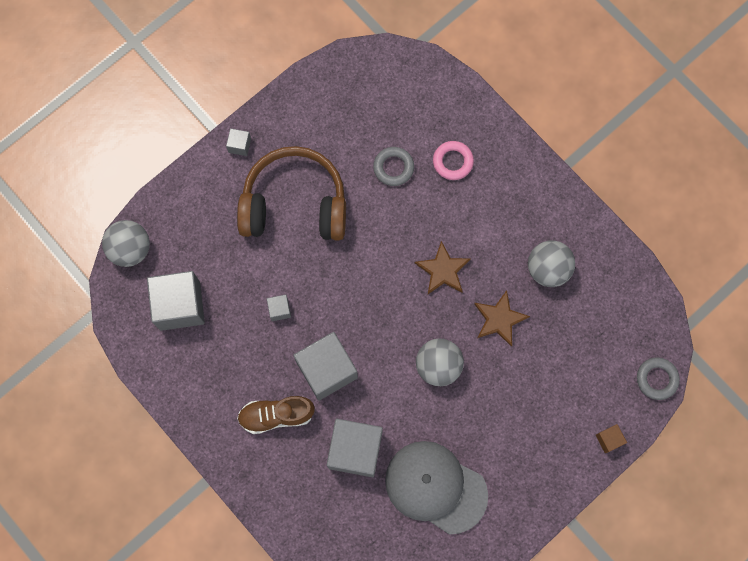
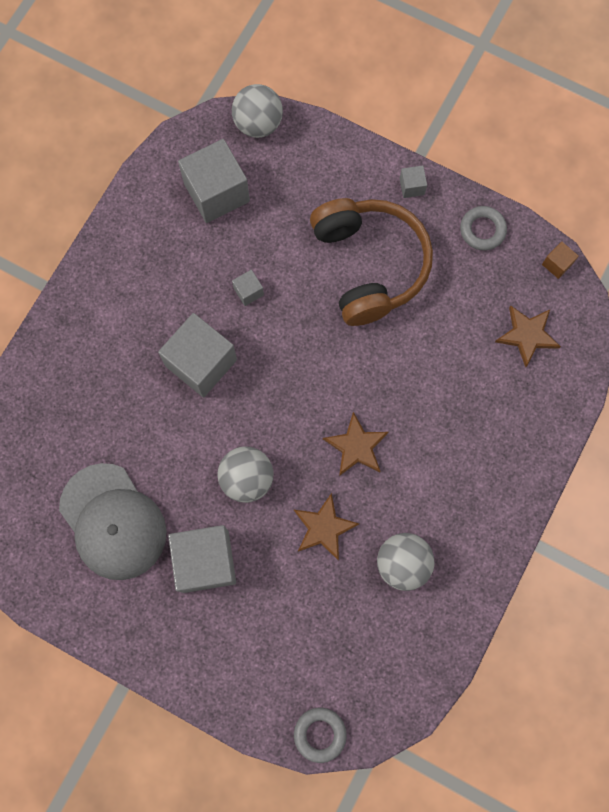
camera: 70 degrees right, 0 degrees up
(276, 415) = (135, 329): brown shoe -> none
(355, 450) = (125, 422): grey cube -> grey cube (205, 561)
(393, 167) = (452, 353): grey ring -> grey ring (482, 230)
(400, 106) = (527, 335): none -> brown star
(435, 487) = (113, 521): grey cap -> grey cap turned 135 degrees clockwise
(453, 162) = (485, 414): pink ring -> none
(609, 439) = (230, 699): brown cube -> brown cube (557, 264)

